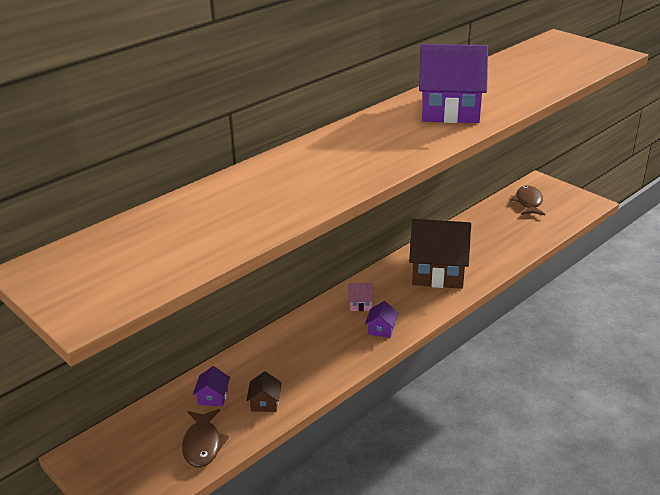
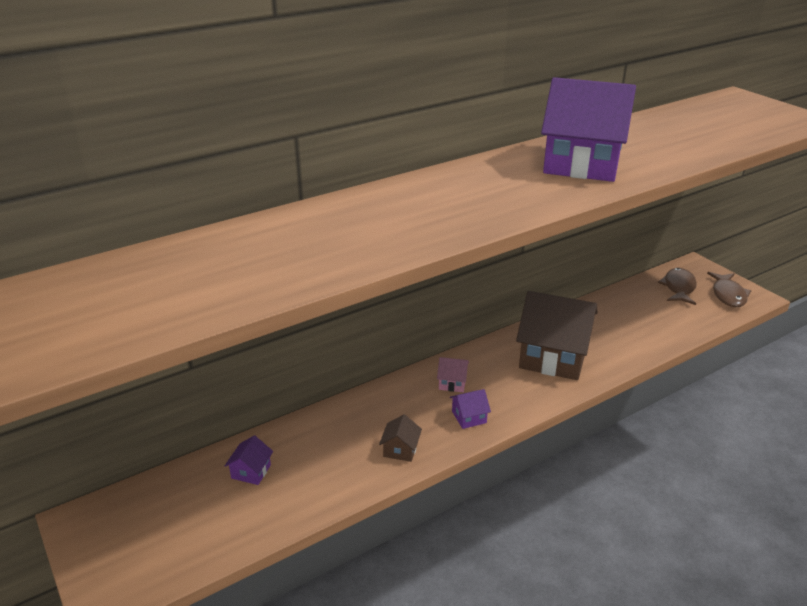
camera: 10 degrees right, 0 degrees up
(203, 444) = (220, 530): brown fish -> brown fish (728, 295)
(265, 403) = (307, 488): brown house -> brown house (400, 449)
(381, 329) = (469, 417): purple house -> purple house turned 45 degrees clockwise

